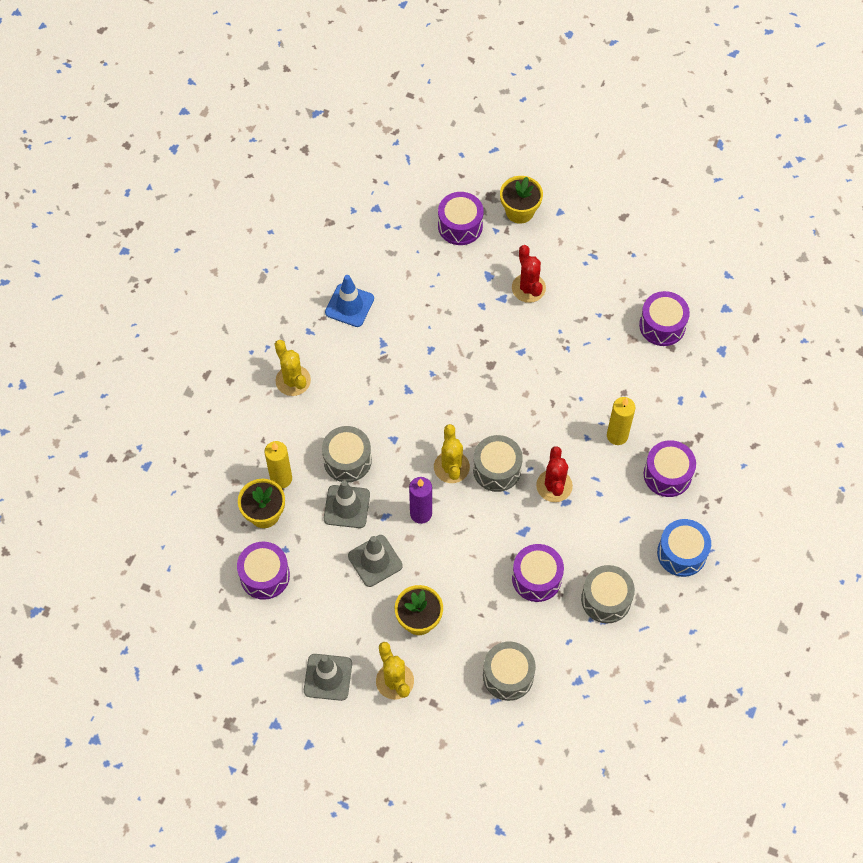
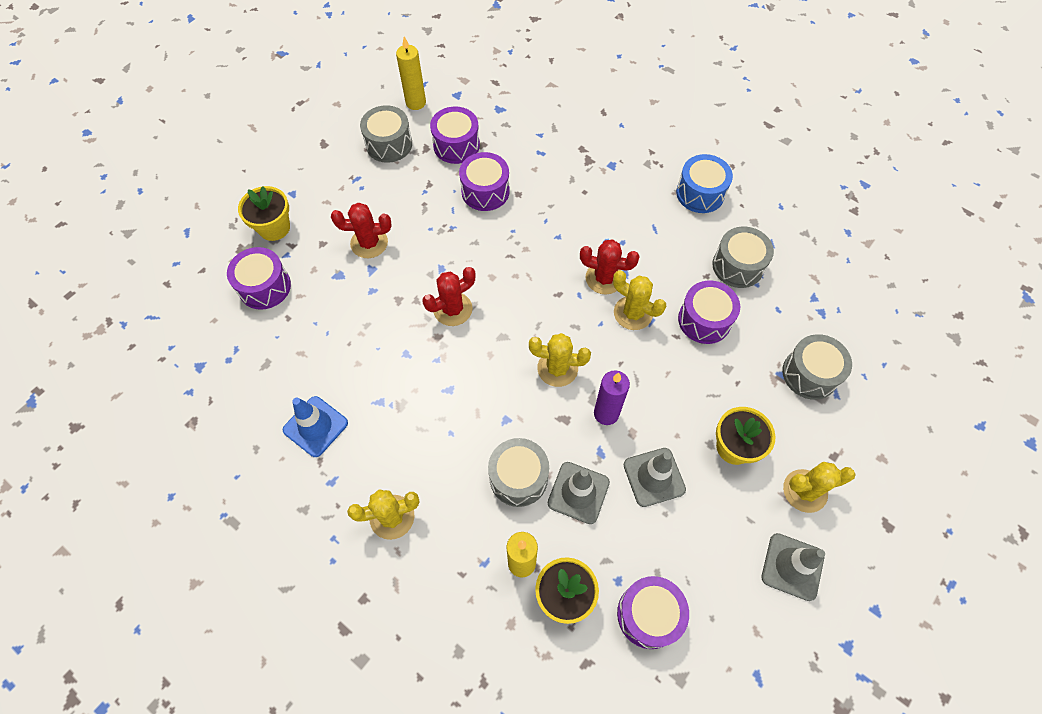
camera: 75 degrees left, 0 degrees up
(483, 372) = (452, 309): none -> red cactus
(497, 469) = (572, 325): grey drum -> grey drum (389, 144)
(525, 517) = (633, 313): none -> yellow cactus
(617, 435) = (563, 211): yellow candle -> yellow candle (416, 103)
(667, 474) = (616, 183): purple drum -> purple drum (485, 191)

